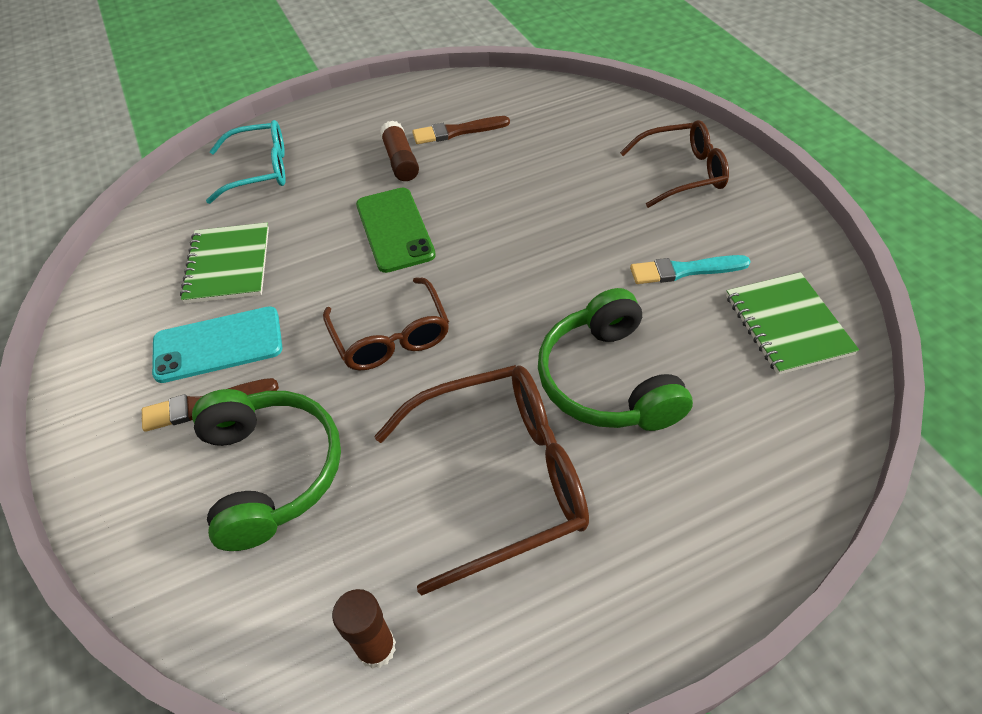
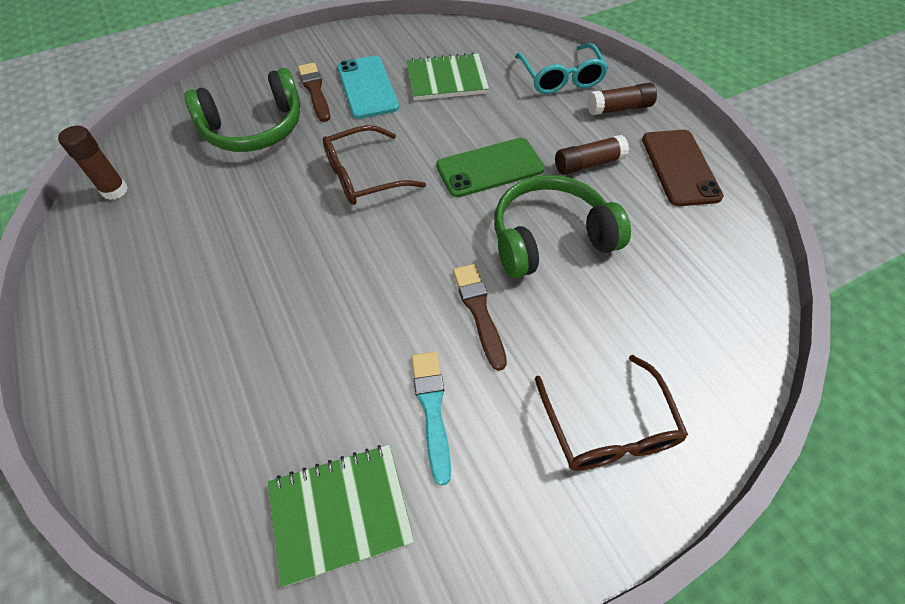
camera: 85 degrees right, 5 degrees up
(323, 134) = (619, 108): none -> brown glue stick
(415, 107) = (680, 167): none -> brown phone
(457, 131) = (645, 203): brown brush -> brown brush (479, 311)
(500, 478) = (215, 249): brown glasses -> none
(607, 380) = (293, 325): green headphones -> green headphones (550, 237)

